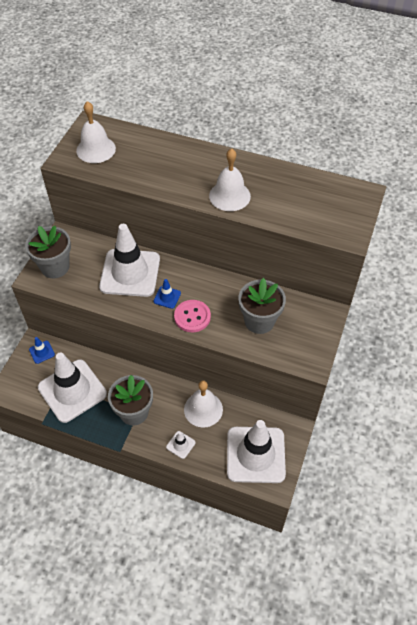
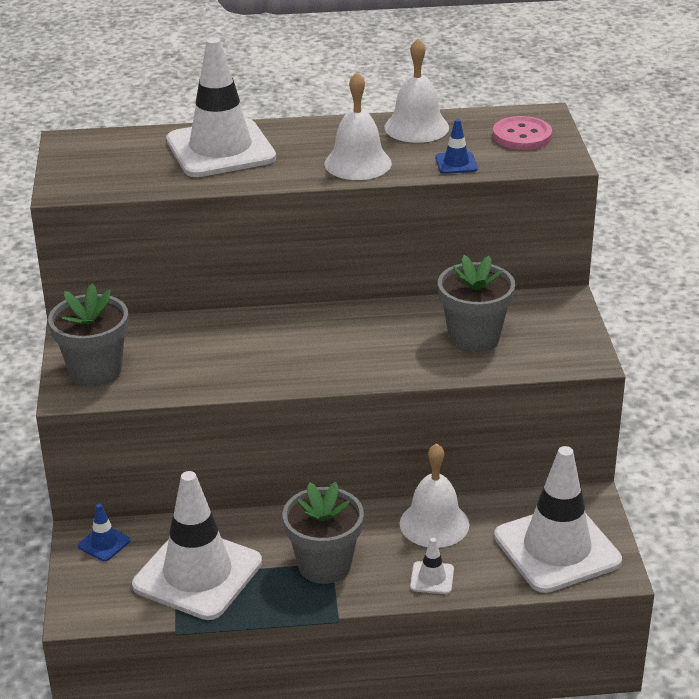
camera: 25 degrees left, 20 degrees down
(96, 149) = (105, 165): white bell -> white bell (416, 127)
(130, 273) = (228, 343): white traffic cone -> white traffic cone (220, 149)
(167, 297) = (311, 353): blue traffic cone -> blue traffic cone (456, 163)
(192, 317) = (369, 363): pink button -> pink button (522, 136)

